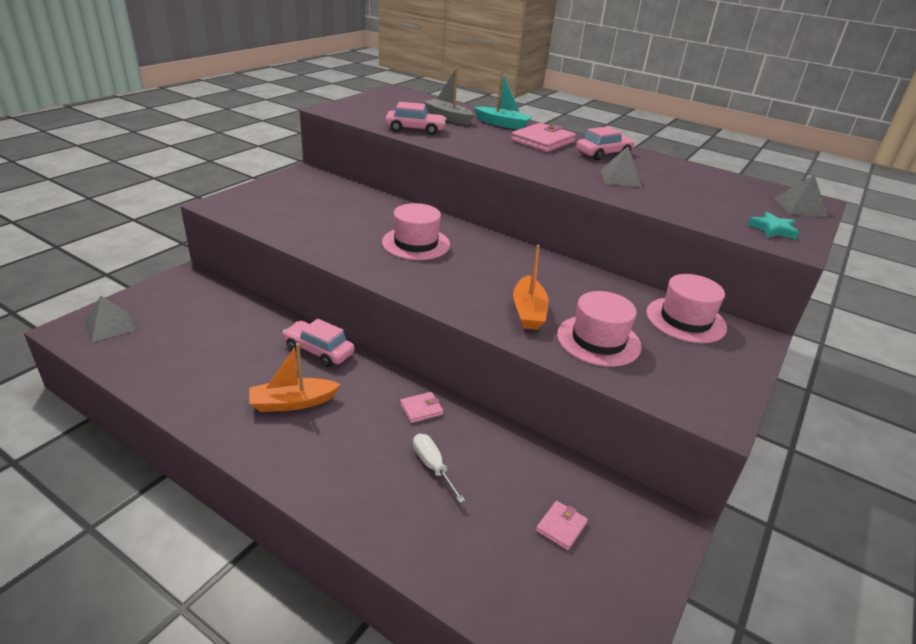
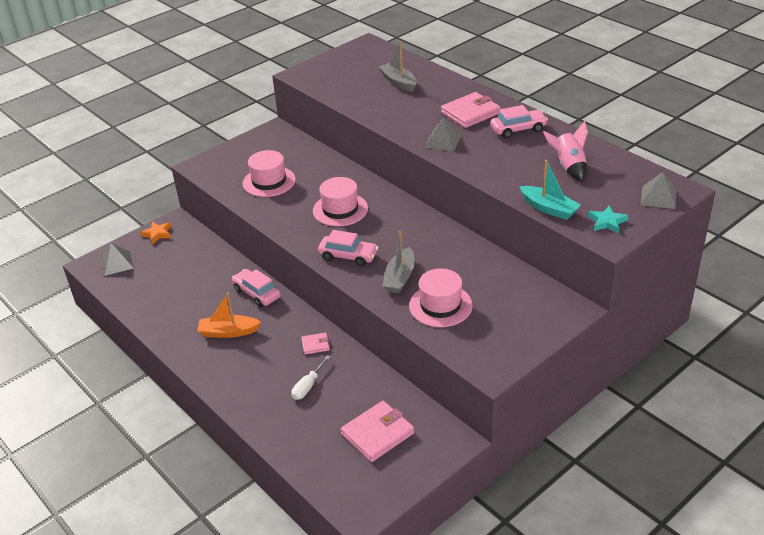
camera: 20 degrees right, 5 degrees up
(165, 289) = (157, 234): none -> orange star
(415, 129) = (361, 100): pink car -> pink car (348, 256)
(433, 467) = (308, 386): white screwdriver -> white screwdriver turned 135 degrees counterclockwise
(502, 124) = (445, 89): turquoise boat -> turquoise boat (549, 208)
(528, 311) = (400, 278): orange boat -> grey boat
(561, 527) = (377, 434): pink wallet -> pink wallet, size x1.98
(620, 178) = (512, 161): grey pyramid -> grey pyramid (443, 141)
(684, 183) = (569, 167): none -> pink rocket
(685, 320) = (524, 292): pink hat -> pink hat (269, 181)

